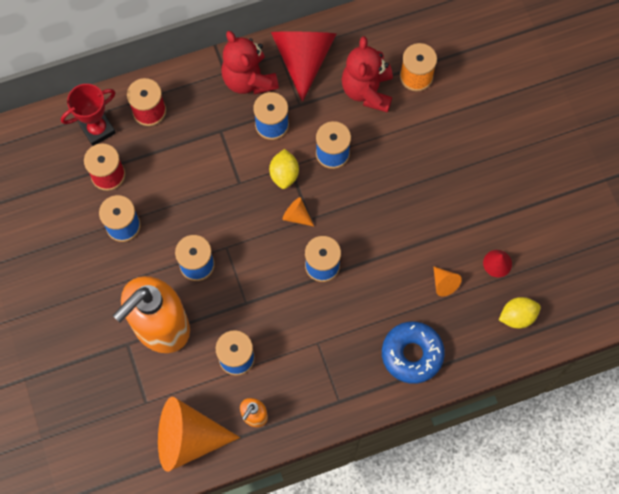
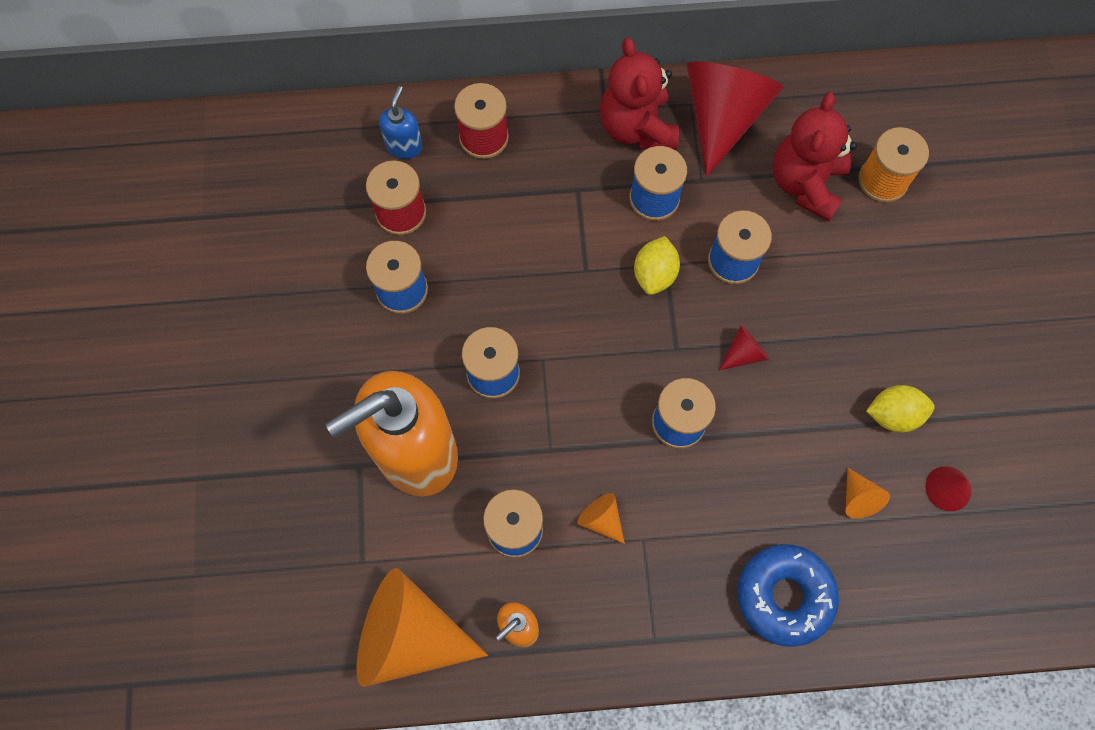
camera: 15 degrees right, 0 degrees up
(98, 129) = (404, 146): red trophy -> blue soap dispenser
(296, 216) = (658, 339): orange cone -> orange cone (601, 519)
(353, 211) = (743, 353): none -> red cone
(517, 316) = (962, 580): yellow lemon -> yellow lemon (893, 414)

